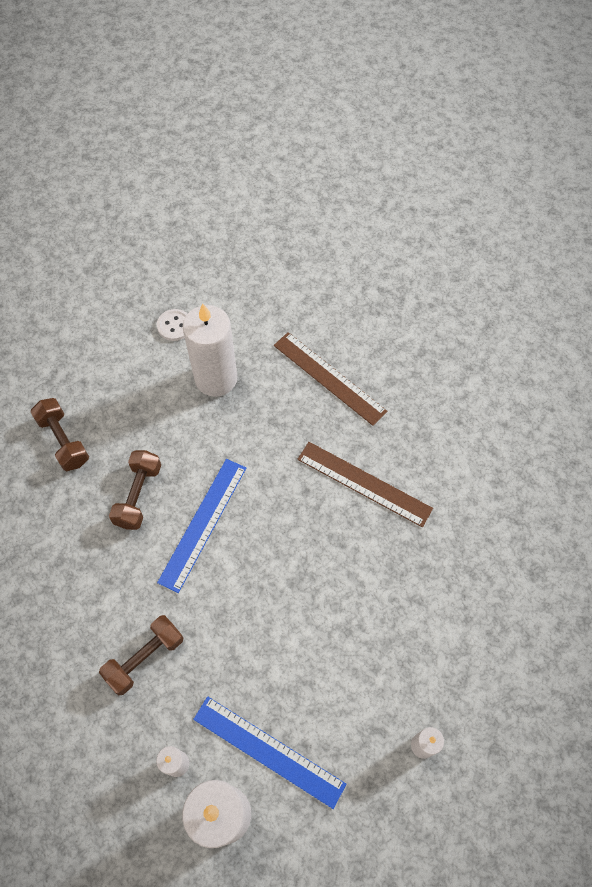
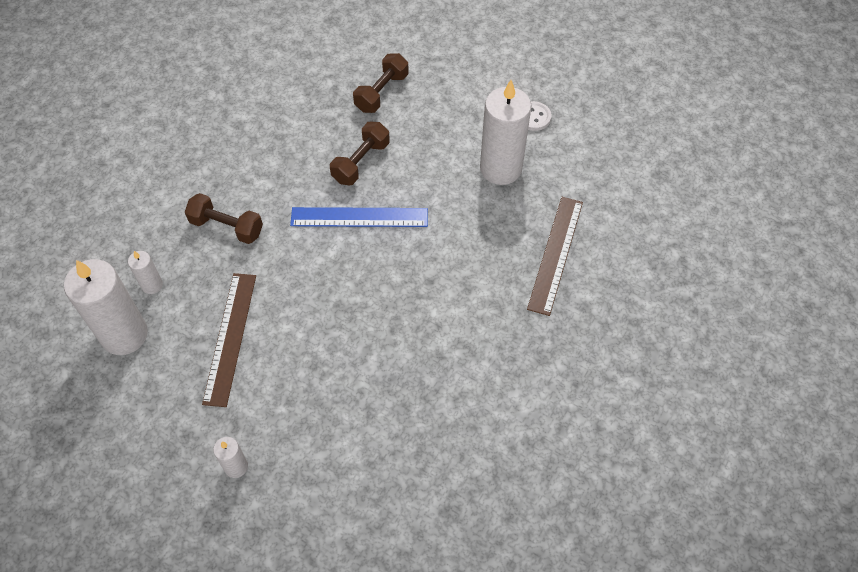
camera: 65 degrees right, 5 degrees down
(138, 495) = (361, 162): brown dumbbell -> brown dumbbell turned 45 degrees counterclockwise
(268, 751) = (185, 346): blue ruler -> none
(364, 483) = (463, 325): brown ruler -> brown ruler (230, 338)

